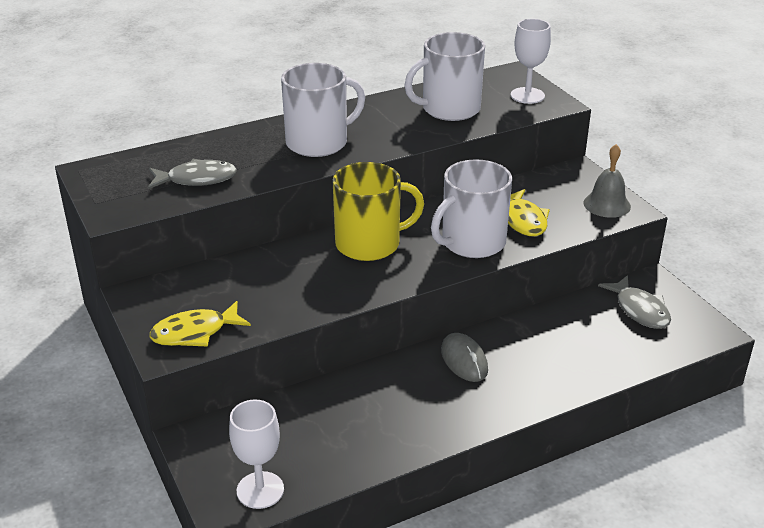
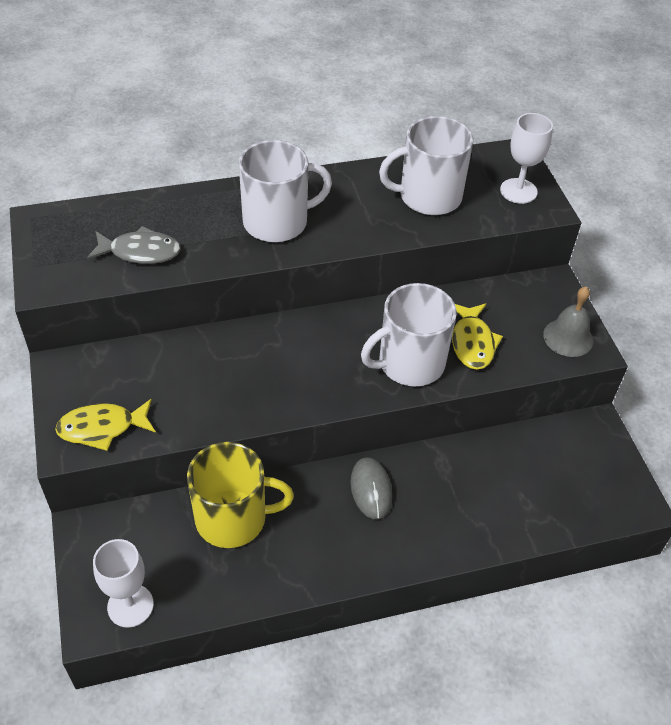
camera: 10 degrees right, 15 degrees up
(369, 244) = (305, 345): yellow mug -> yellow mug (233, 518)
(639, 310) = (570, 461): grey fish -> none

